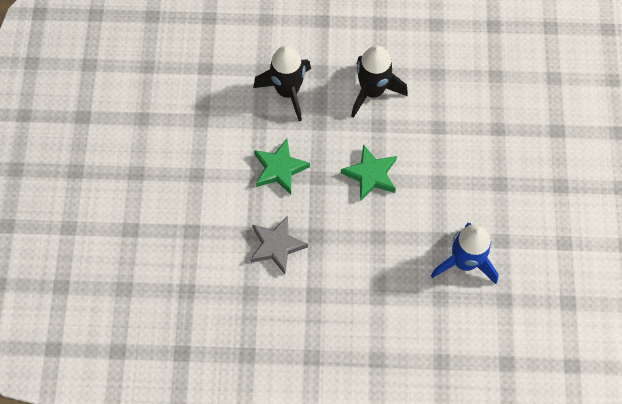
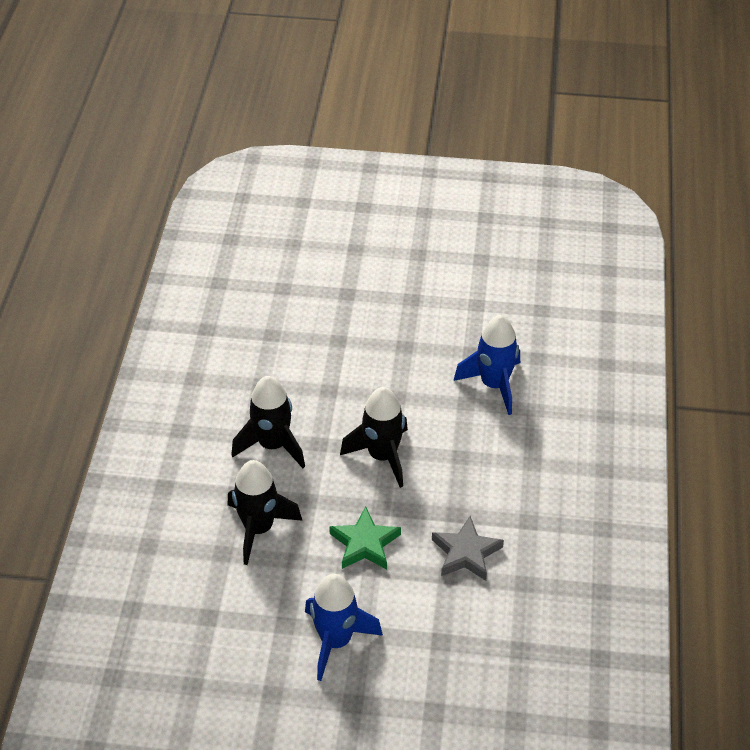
camera: 85 degrees left, 20 degrees down
(188, 156) = (335, 641): none -> blue rocket
(370, 175) = (382, 456): green star -> black rocket

